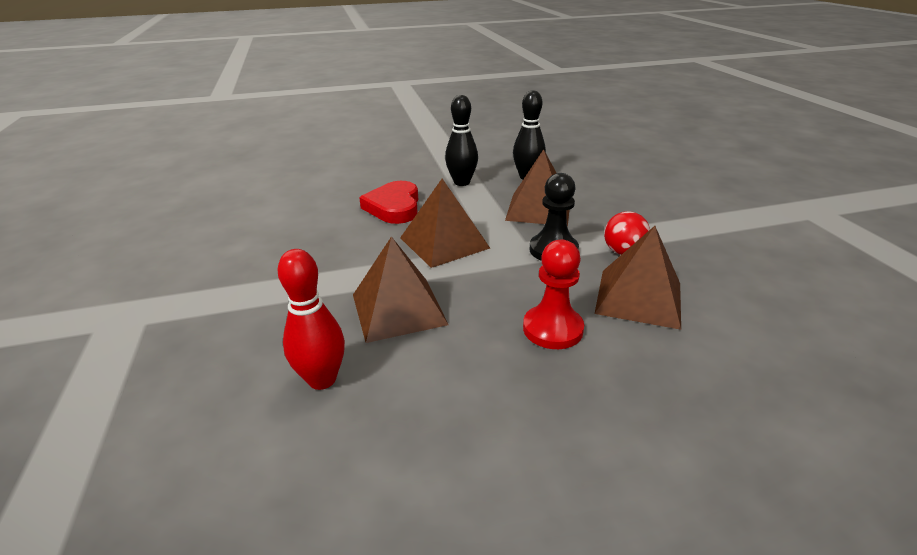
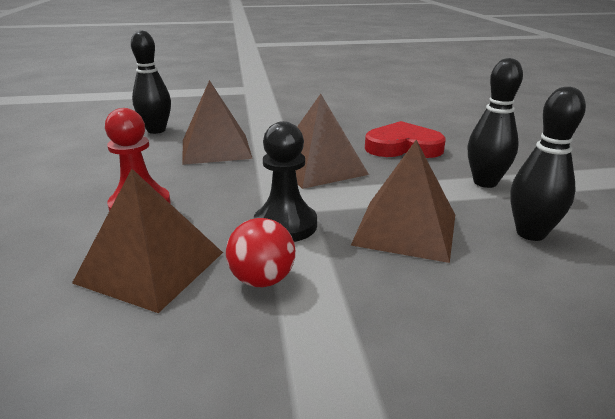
camera: 95 degrees right, 5 degrees down
(322, 379) = (156, 130): red bowling pin -> black bowling pin

